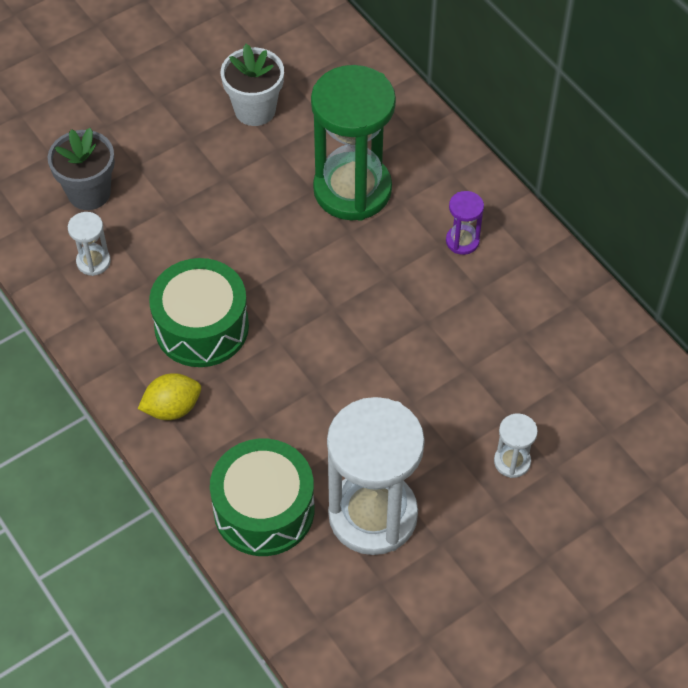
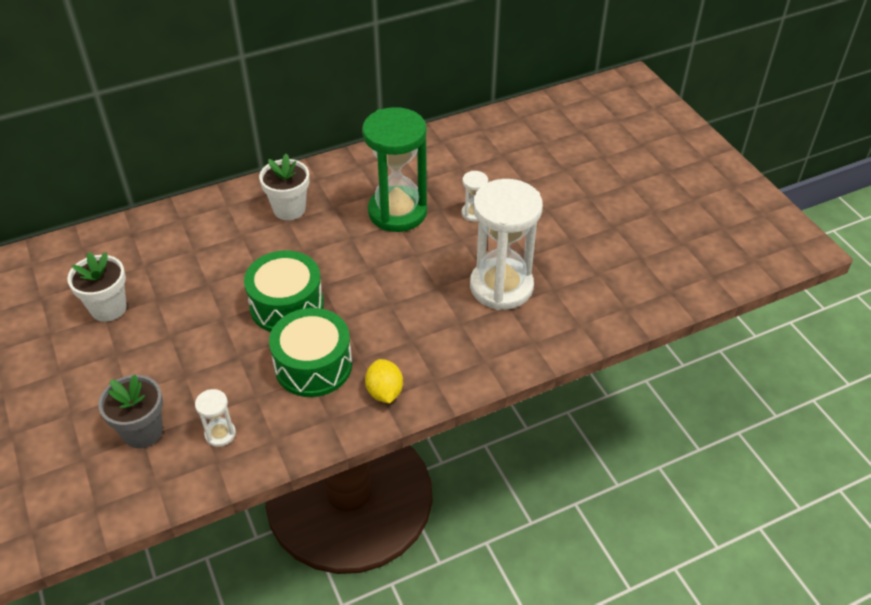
camera: 80 degrees left, 10 degrees down
(264, 509) = (486, 345): green drum -> green drum (287, 305)
(352, 190) = (218, 260): green hourglass -> green hourglass (397, 212)
(462, 241) = (289, 209): purple hourglass -> white flower pot

